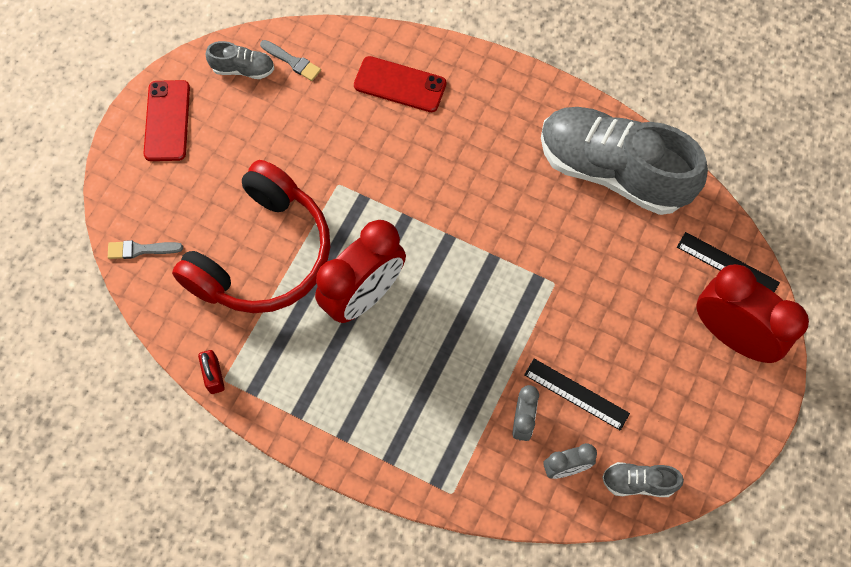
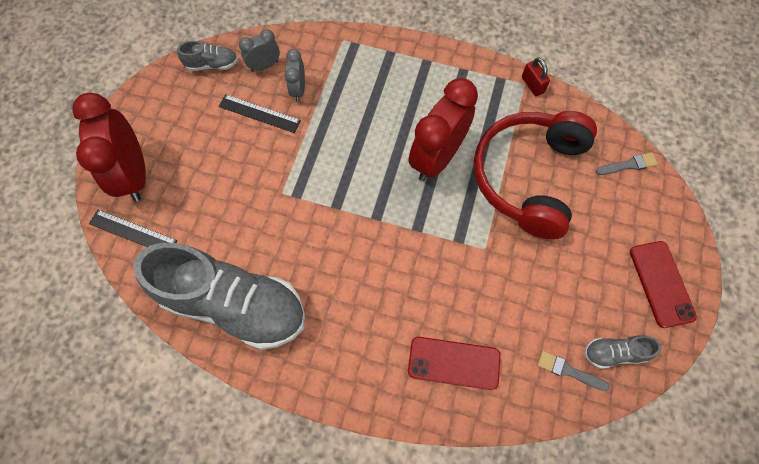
camera: 170 degrees right, 0 degrees up
(732, 335) = (134, 174): red clock -> red clock turned 45 degrees clockwise

